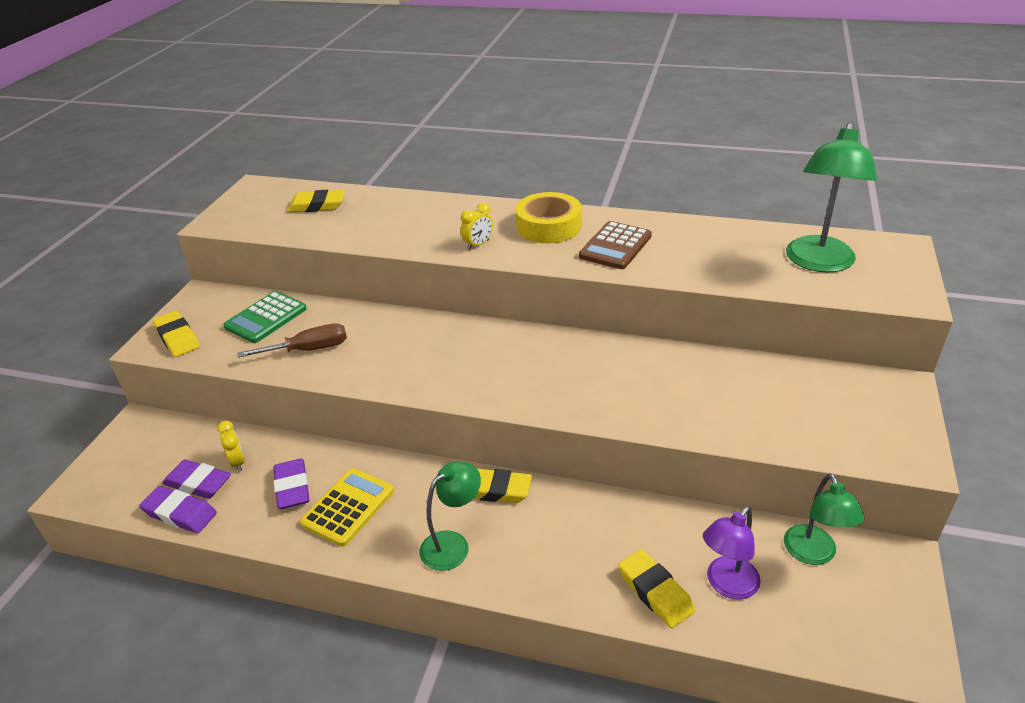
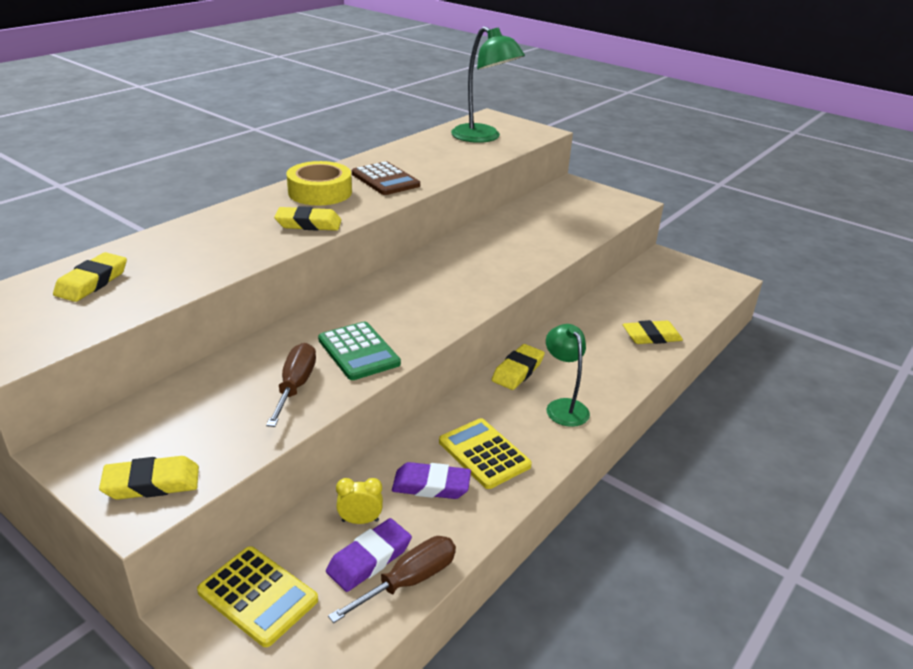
camera: 70 degrees left, 5 degrees down
(152, 443) = (258, 596): none -> yellow calculator
(180, 513) = (409, 581): purple eraser -> brown screwdriver
(266, 318) = (196, 405): green calculator -> green calculator (358, 352)
(478, 245) = (308, 224): yellow clock -> yellow eraser
(726, 585) = (657, 311): purple lamp -> none
(813, 554) = (648, 278): green lamp -> none

